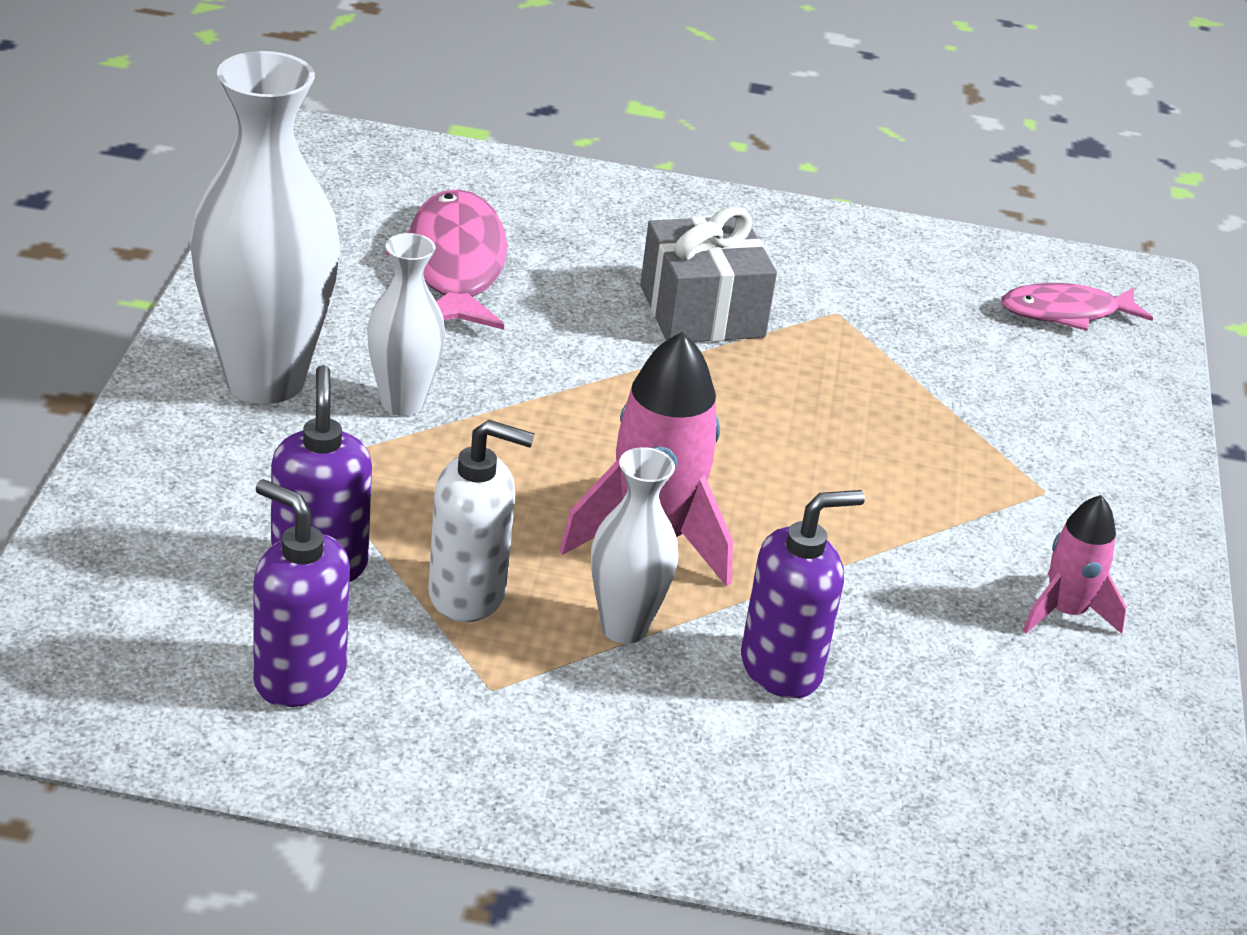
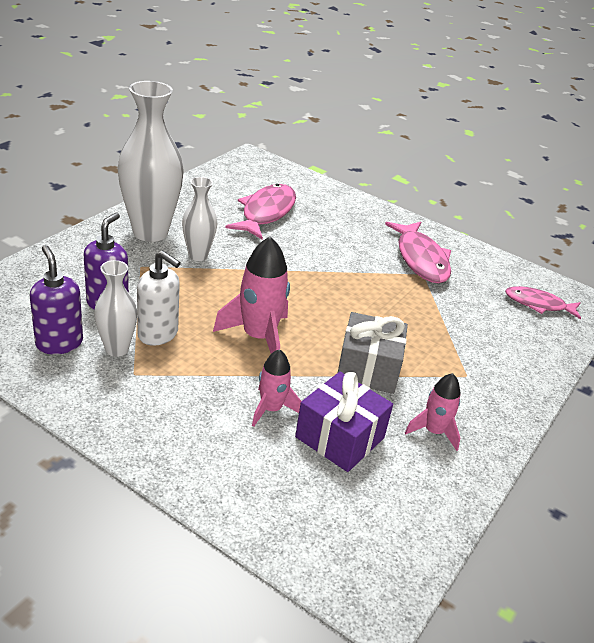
camera: 25 degrees right, 0 degrees up
(624, 627) = (214, 369): white vase -> white vase (117, 349)
(702, 311) = (359, 257): grey gift -> grey gift (368, 369)
(782, 668) = (271, 409): purple soap dispenser -> pink rocket
(811, 281) = (421, 259): none -> pink fish
(930, 678) = (340, 437): none -> purple gift

